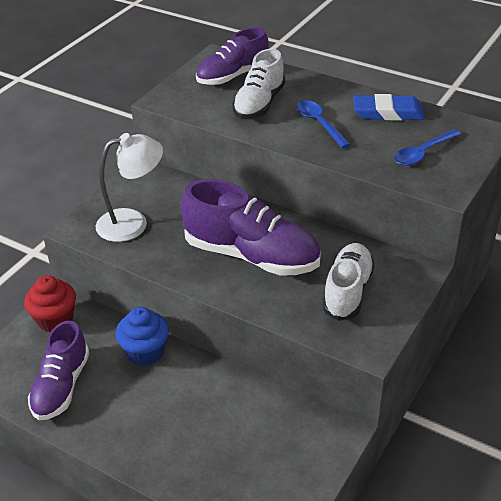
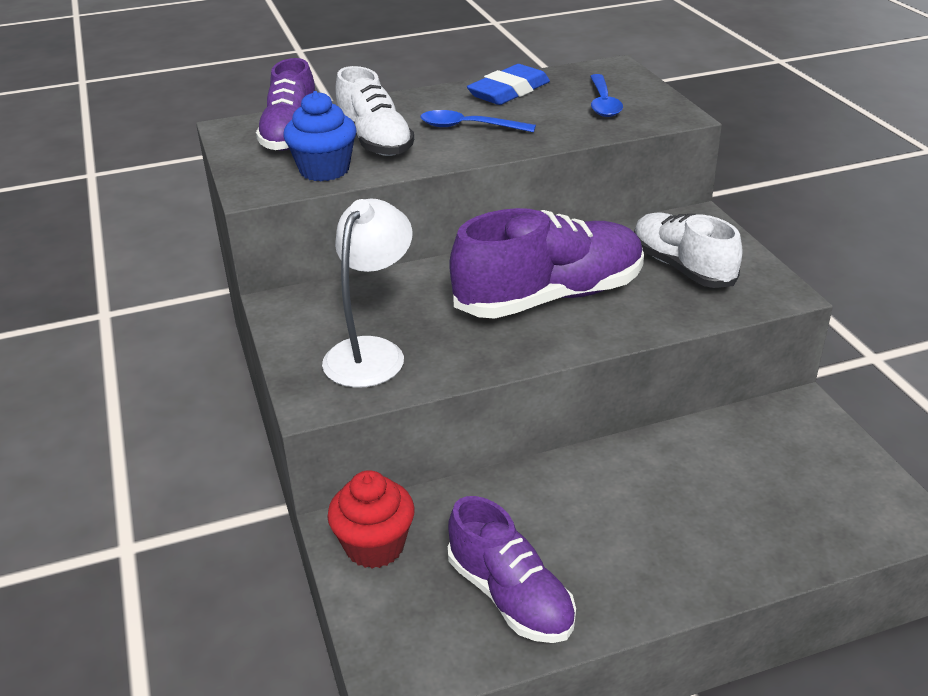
camera: 50 degrees left, 5 degrees down
(145, 352) = (532, 491): blue cupcake -> blue cupcake (324, 170)

